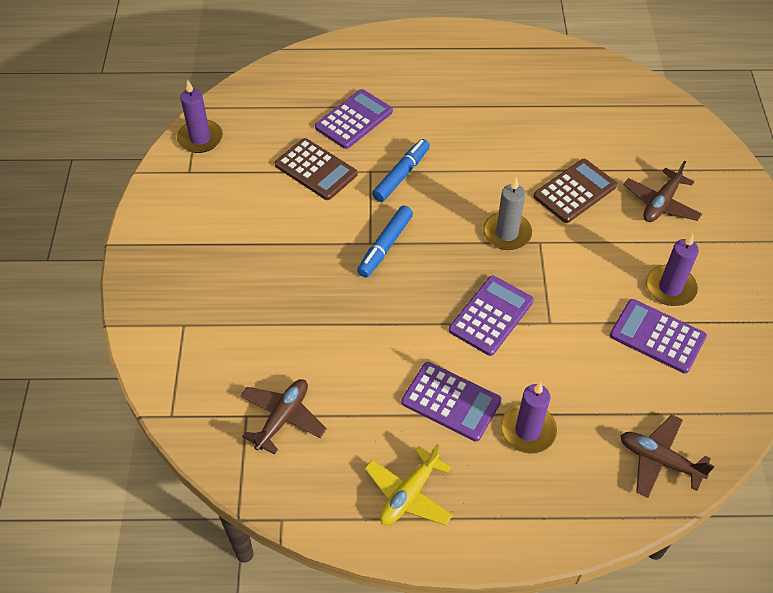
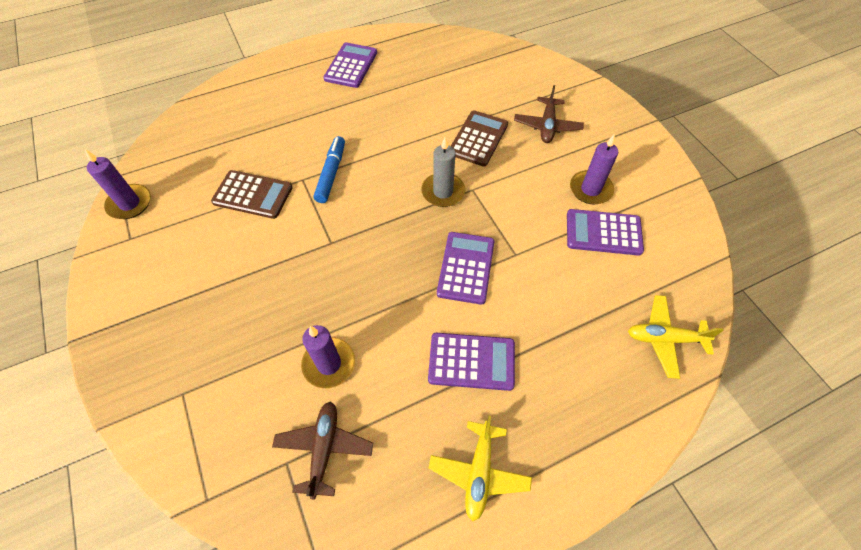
camera: 25 degrees left, 5 degrees up
(354, 120) = (268, 140): purple calculator -> purple calculator (351, 66)
(385, 246) = (345, 241): blue marker -> none
(527, 430) = (549, 359): purple candle -> purple candle (329, 364)
(659, 460) = (664, 339): brown plane -> yellow plane

